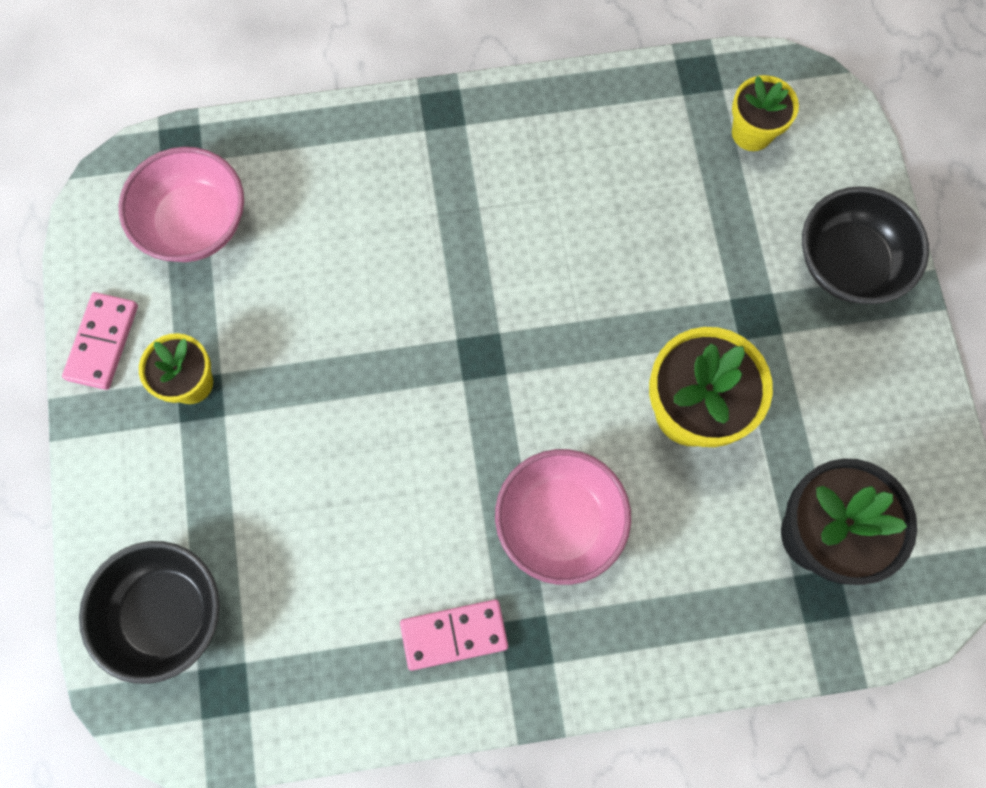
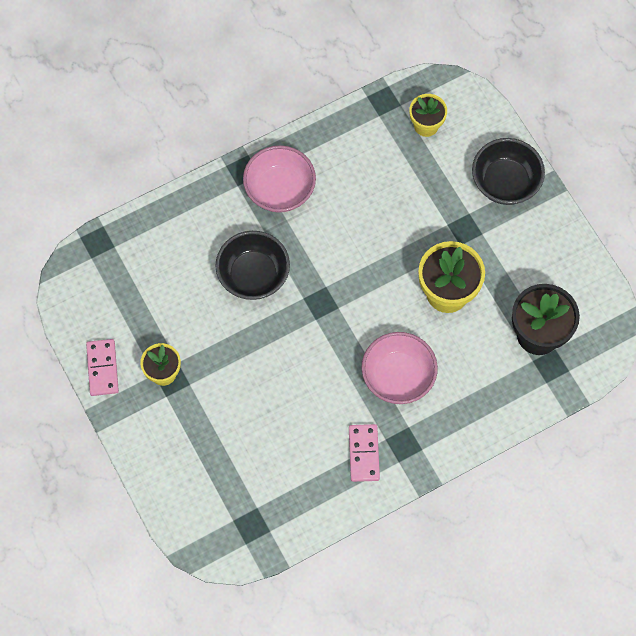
camera: 20 degrees left, 5 degrees down
(166, 613) = (203, 498): black bowl -> black bowl (253, 275)
(195, 224) = (126, 284): pink bowl -> pink bowl (280, 190)
(454, 634) = (363, 453): pink domino -> pink domino turned 60 degrees counterclockwise

